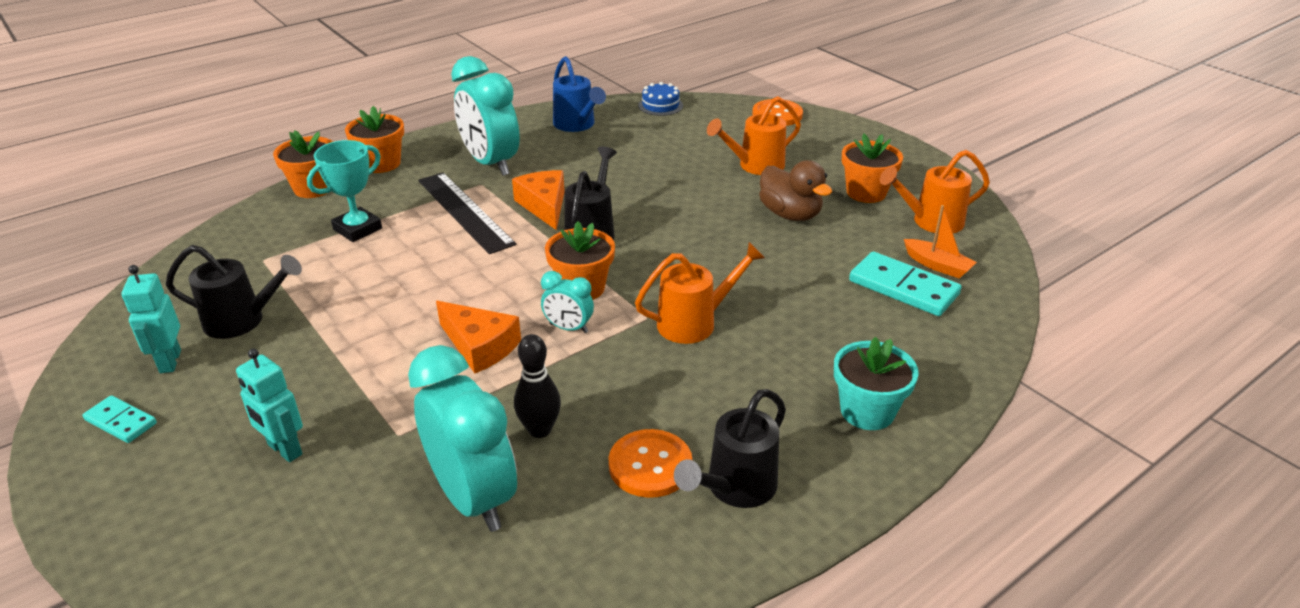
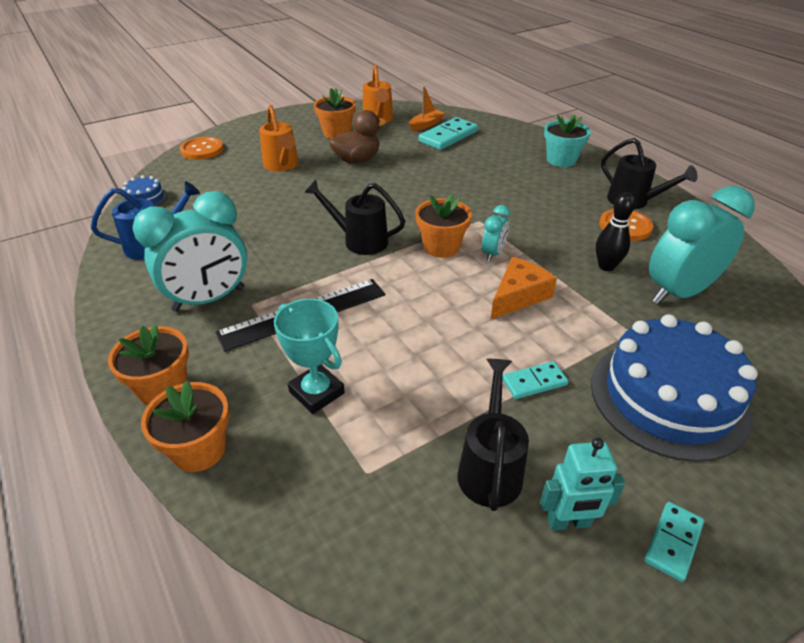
camera: 85 degrees left, 5 degrees up
(284, 450) = (668, 397): turquoise robot -> blue cake
(336, 351) = (534, 382): none -> turquoise domino
(544, 206) = (308, 265): orange cheese -> none
(694, 322) = (484, 203): orange watering can -> none

